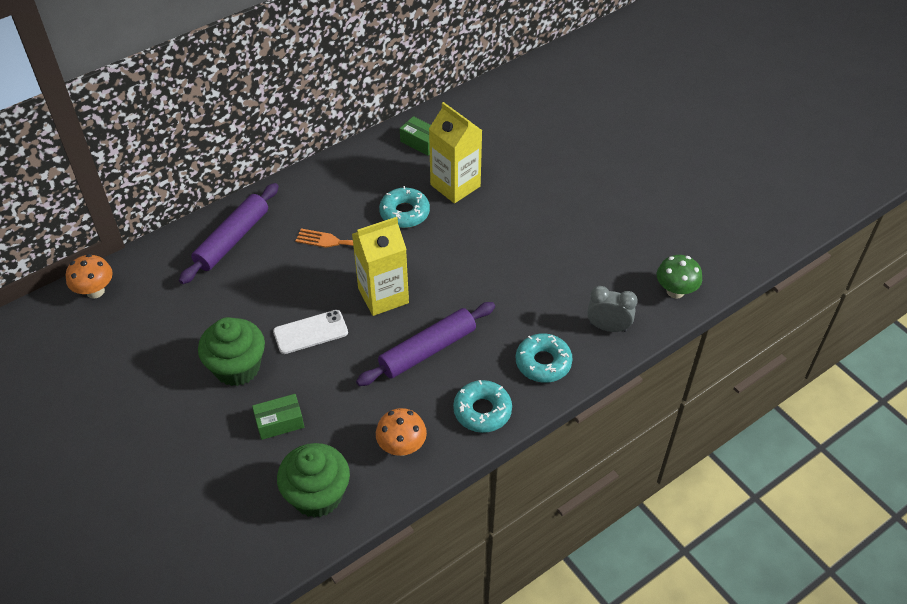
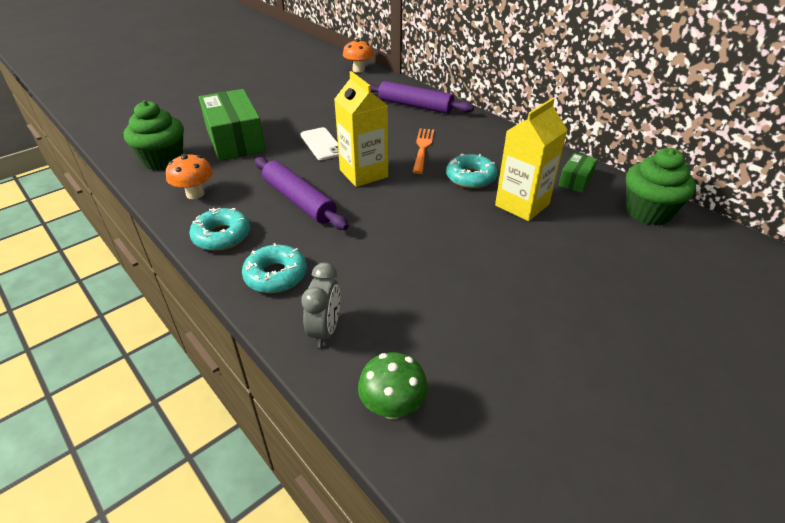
camera: 85 degrees right, 10 degrees down
(237, 367) = (289, 120): green cupcake -> green cupcake (648, 212)
(279, 422) = (235, 140): green box -> green box, size x2.10

